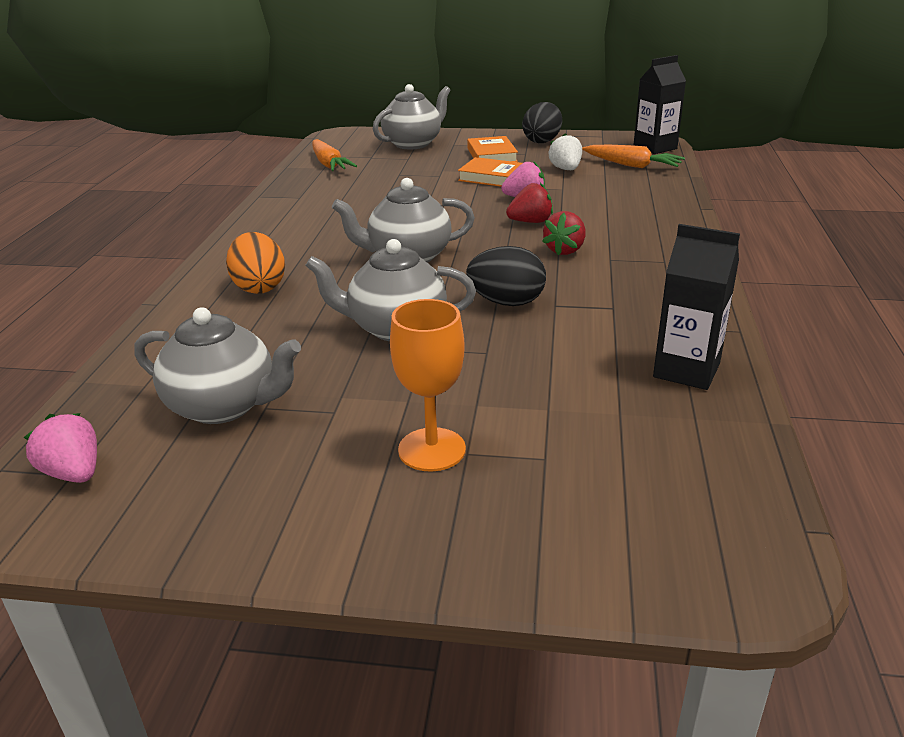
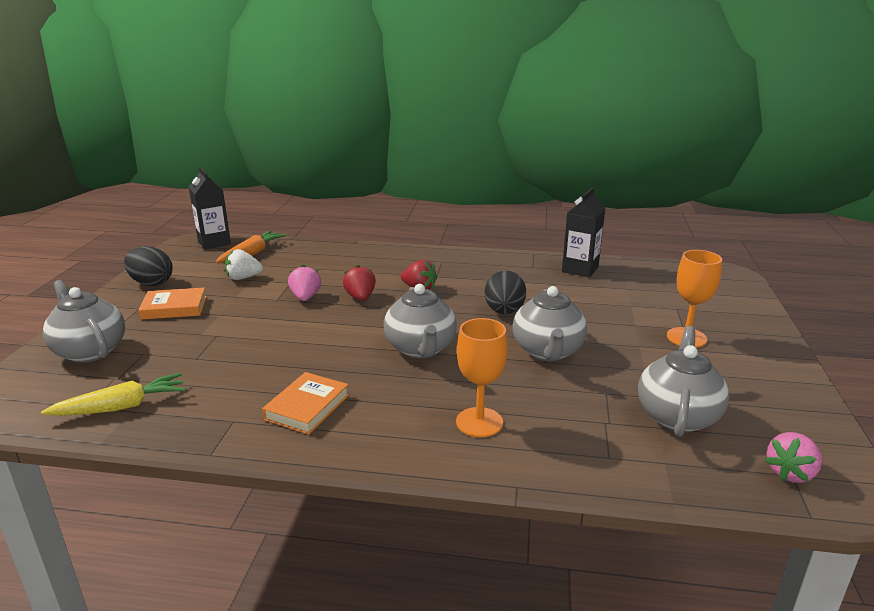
camera: 90 degrees left, 5 degrees down
(259, 287) = (479, 422): orange egg -> orange goblet
(329, 164) = (121, 407): orange carrot -> yellow carrot
(493, 177) = (242, 309): orange book -> orange book (307, 407)

